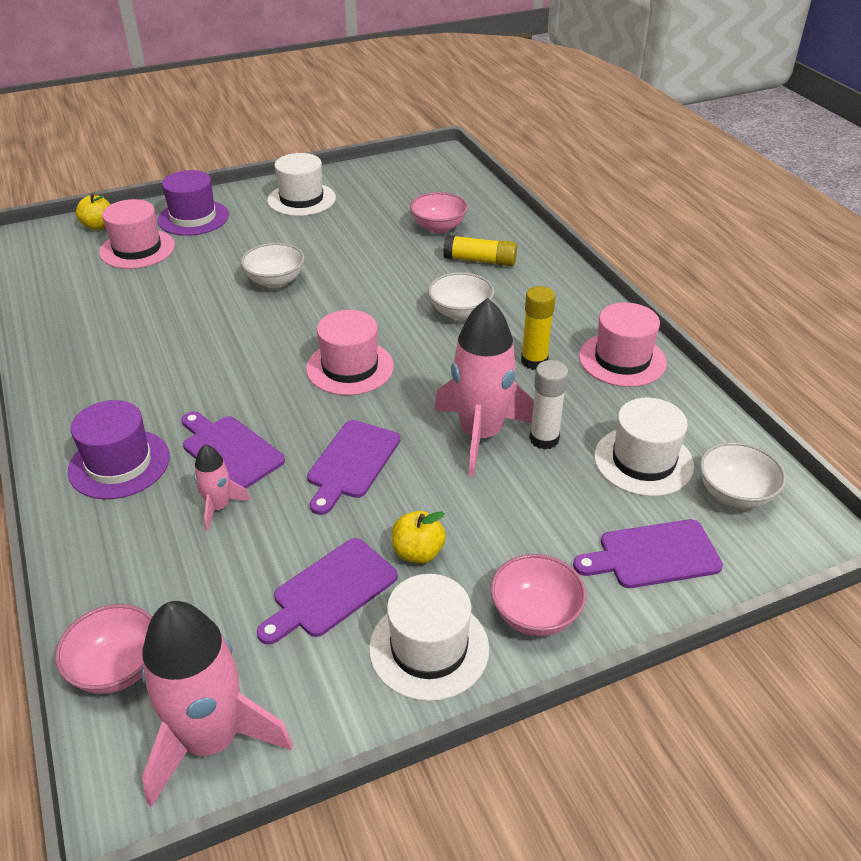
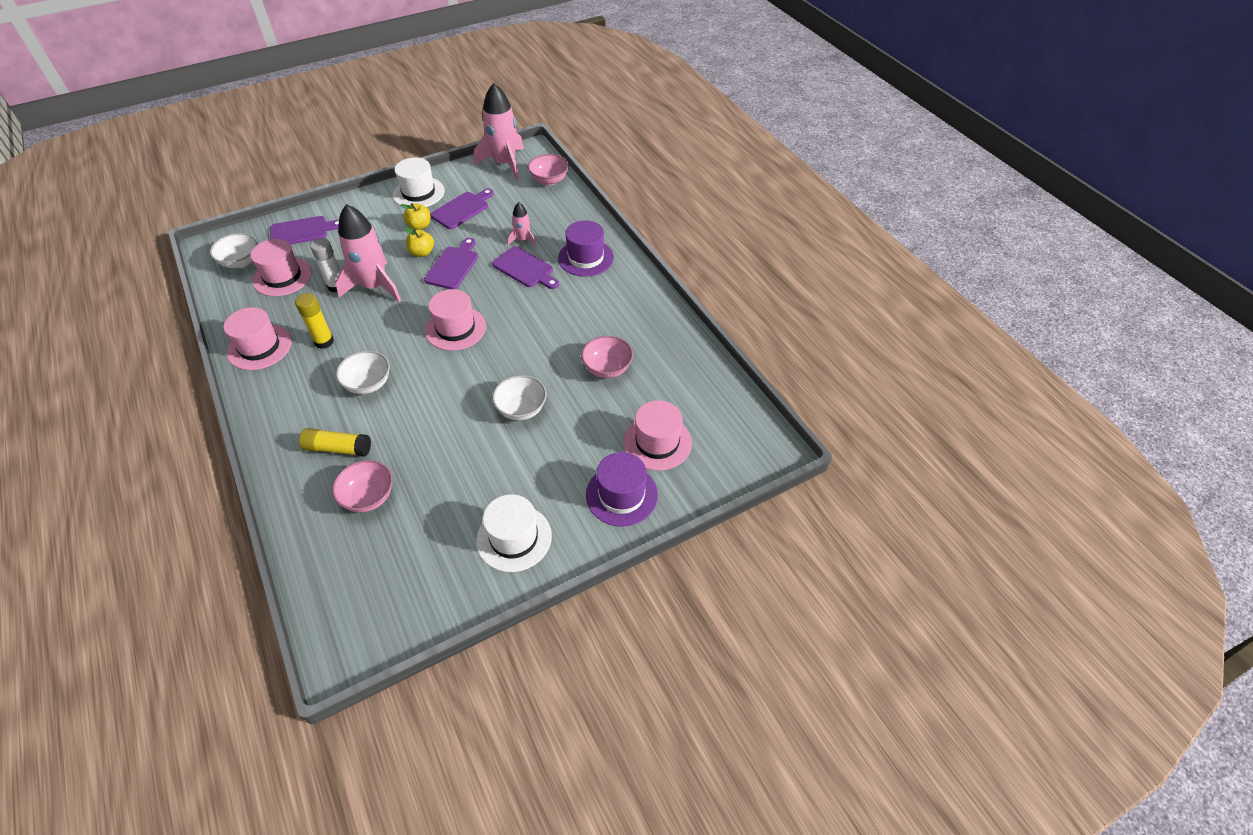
camera: 175 degrees right, 10 degrees up
(98, 226) = (711, 474): yellow apple -> yellow apple (422, 252)
(535, 614) = (369, 206): pink bowl -> pink bowl (607, 368)
(643, 461) = (282, 277): white hat -> pink hat

